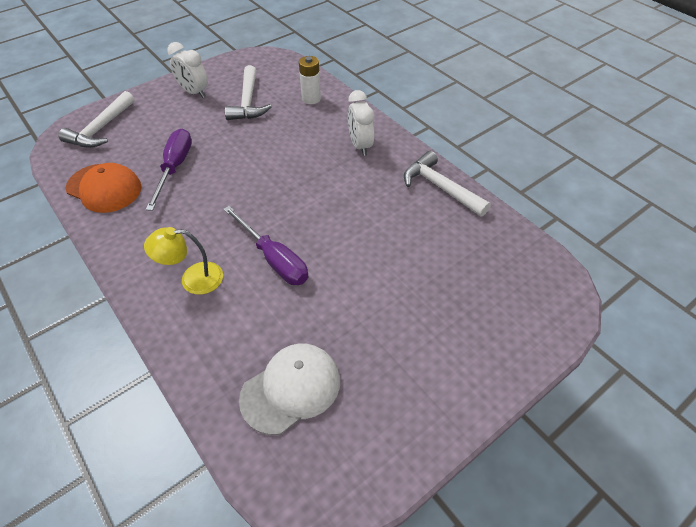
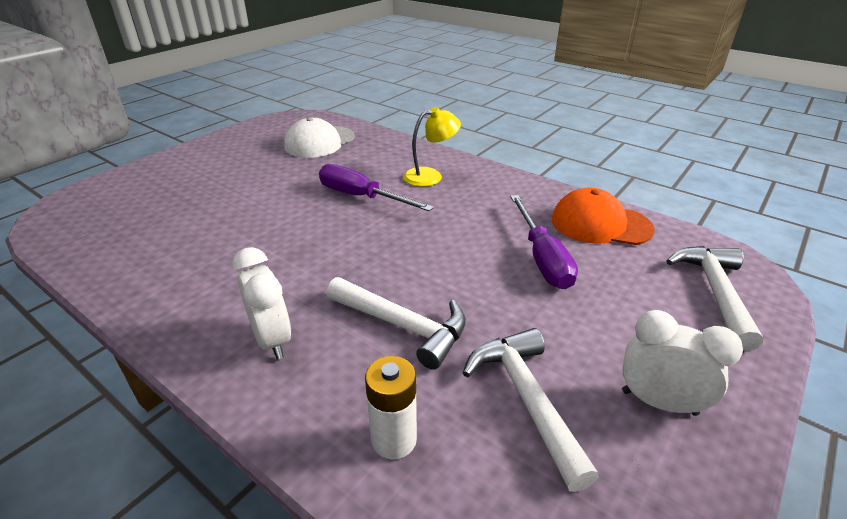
camera: 165 degrees right, 15 degrees down
(440, 187) = (148, 293): white hammer -> white hammer (403, 326)

